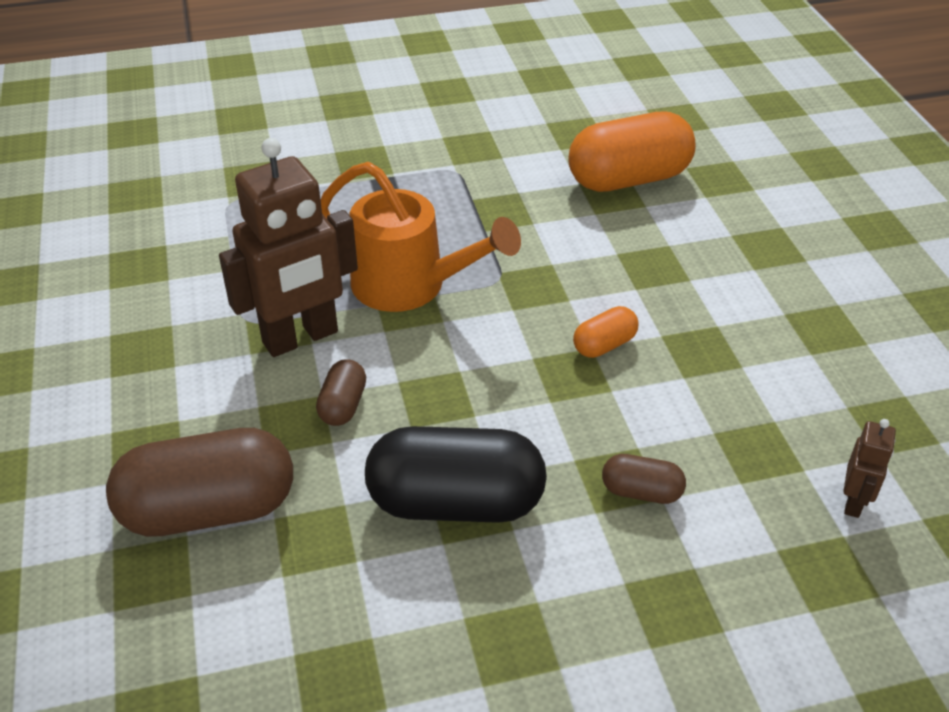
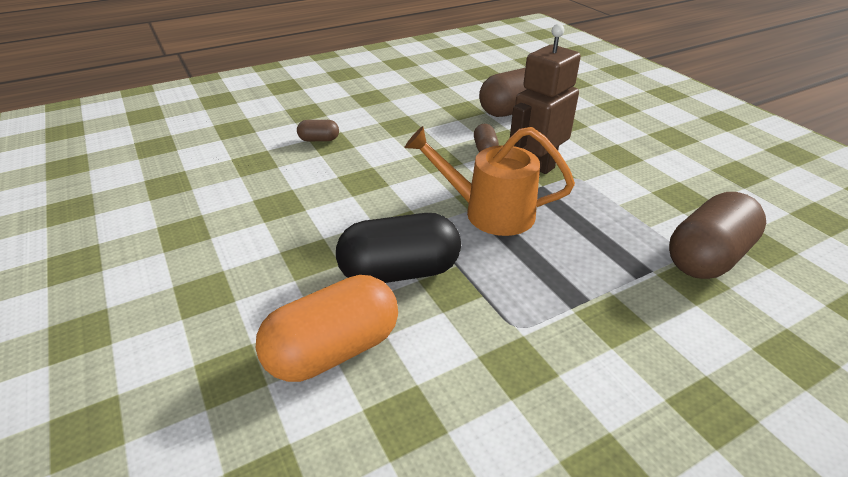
camera: 165 degrees right, 5 degrees down
(208, 193) = (707, 257): none -> brown capsule
(456, 502) = (407, 125): black capsule -> black capsule (399, 272)
(604, 345) = (344, 197): orange capsule -> none
(854, 502) = (209, 150): brown robot -> none

